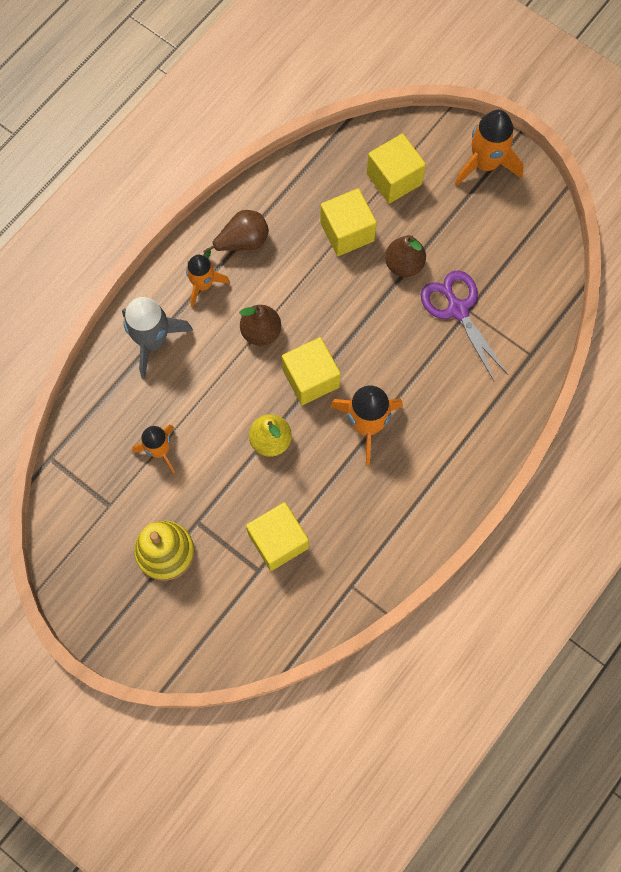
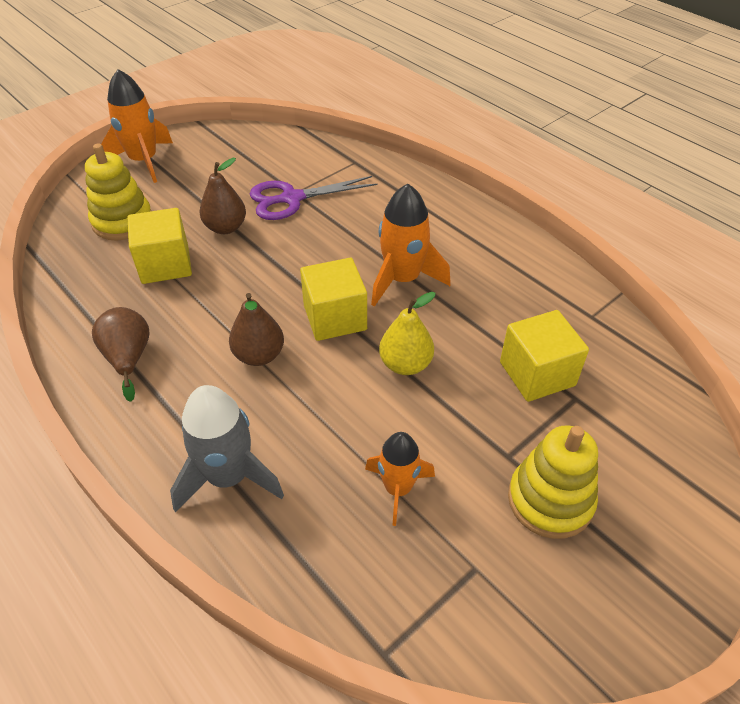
camera: 80 degrees left, 25 degrees down
(203, 284) = (169, 407): orange rocket -> none
(394, 179) = (122, 221): yellow cube -> yellow stacking toy

